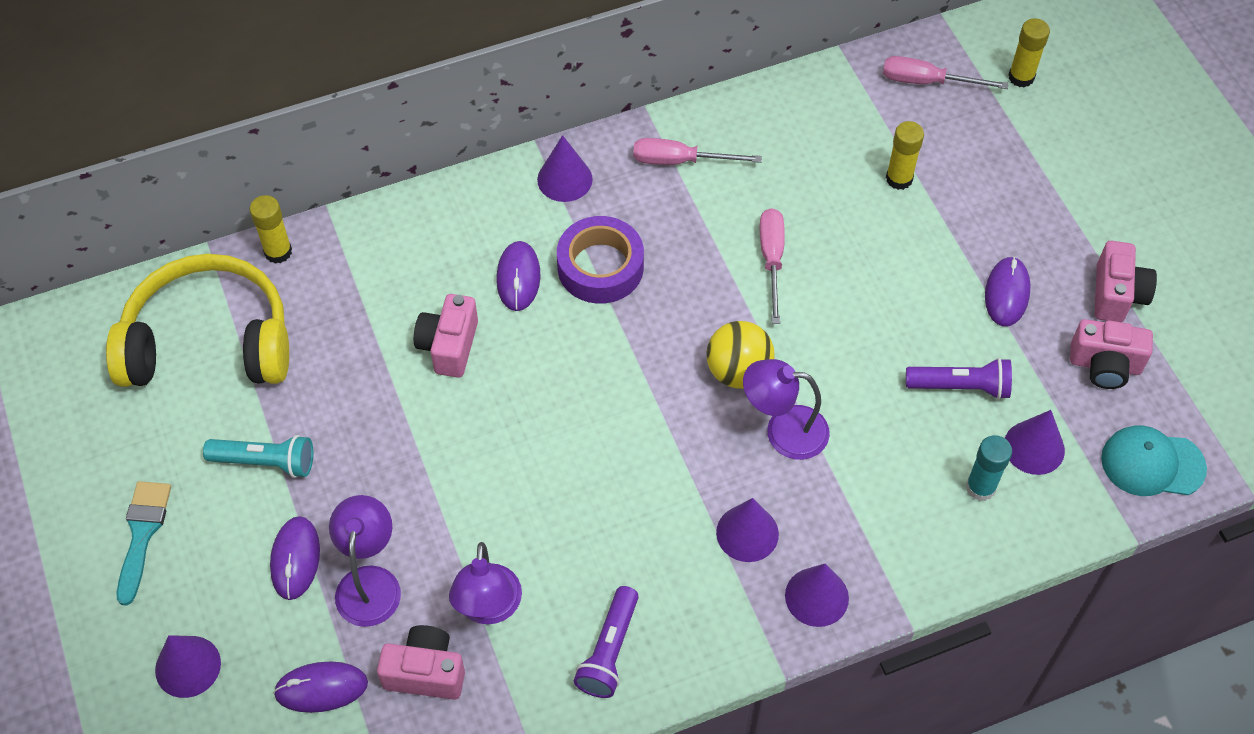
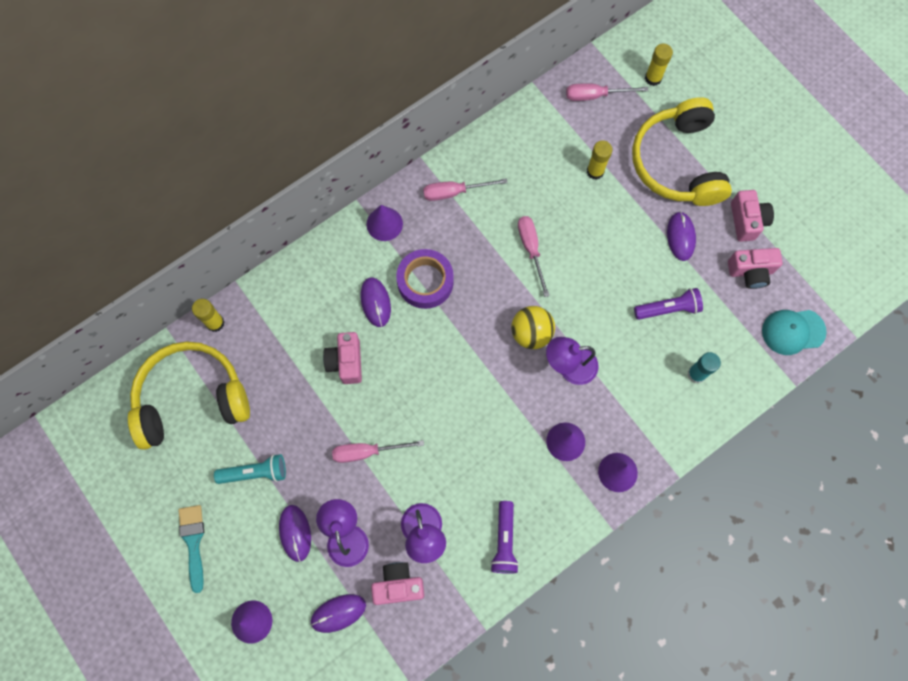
camera: 15 degrees left, 15 degrees up
(440, 474) = (367, 452): none -> pink screwdriver
(1029, 194) = (678, 163): none -> yellow headphones
(1034, 447) = (721, 339): purple cone -> none

